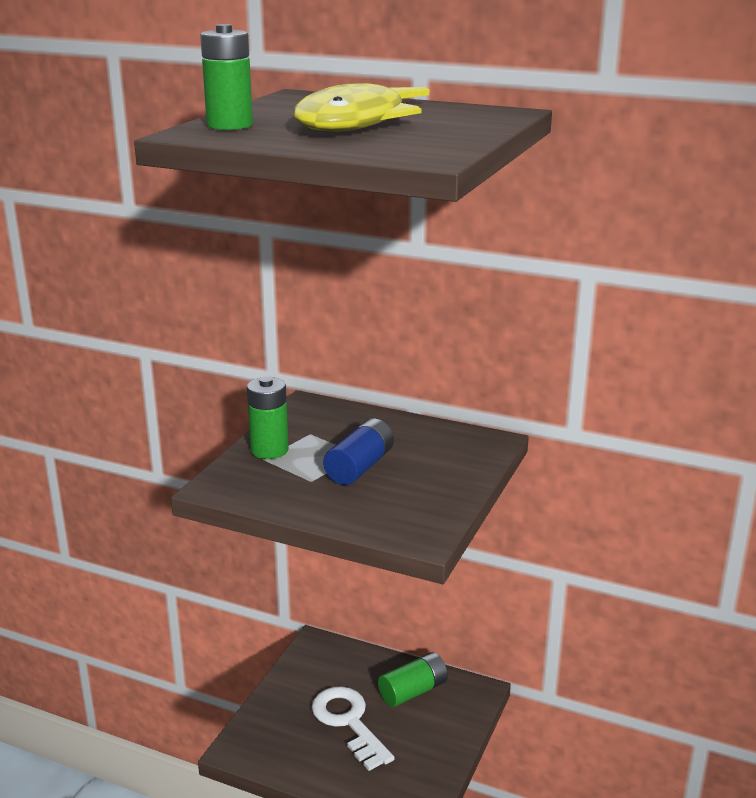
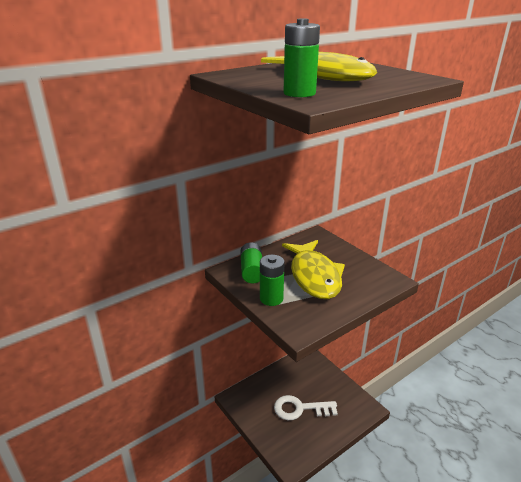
camera: 60 degrees left, 5 degrees up
(360, 467) = (314, 276): blue battery -> yellow fish
(413, 691) = (294, 376): green battery -> green battery (252, 271)

